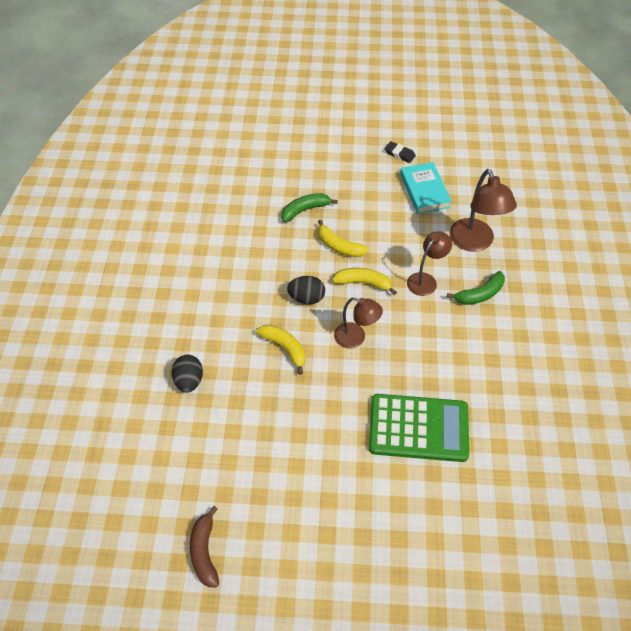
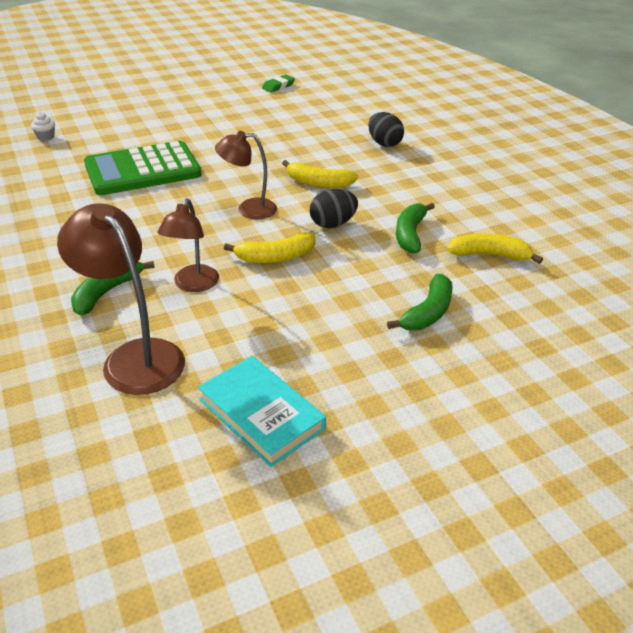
camera: 150 degrees right, 15 degrees down
(205, 552) = (278, 86): brown banana -> green eraser
(263, 268) = (410, 234): none -> green banana
(339, 246) = (339, 285): yellow banana -> yellow banana (489, 255)
(399, 154) = (354, 474): black eraser -> none
(498, 535) = (46, 137): none -> white cupcake

